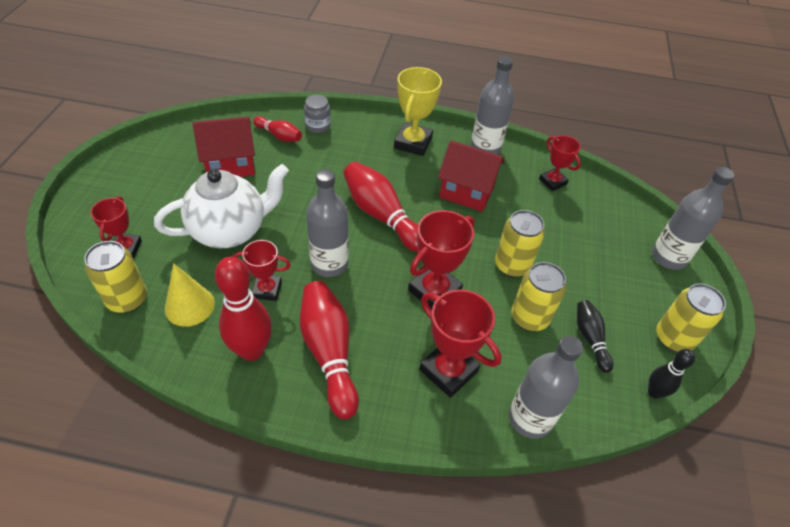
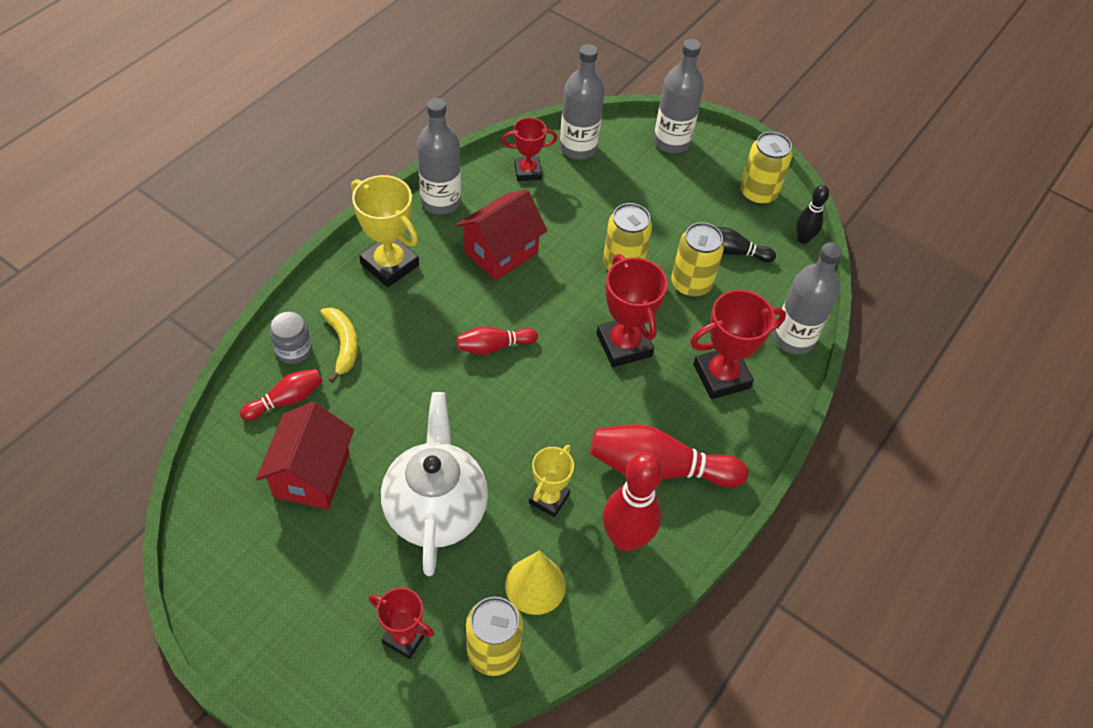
camera: 65 degrees left, 5 degrees up
(267, 290) = (549, 498): red trophy -> yellow trophy
(329, 264) = (541, 424): grey bottle -> grey bottle (578, 148)
(335, 144) = (343, 345): none -> yellow banana
(381, 215) = (493, 346): red bowling pin -> red bowling pin, size x0.56

